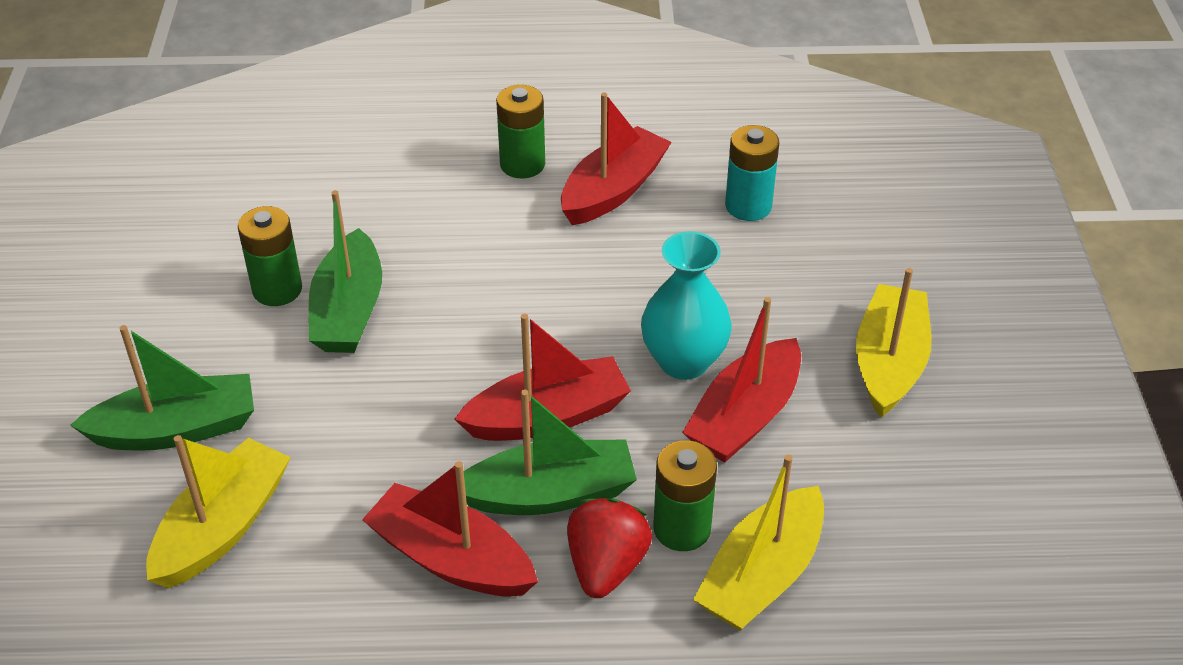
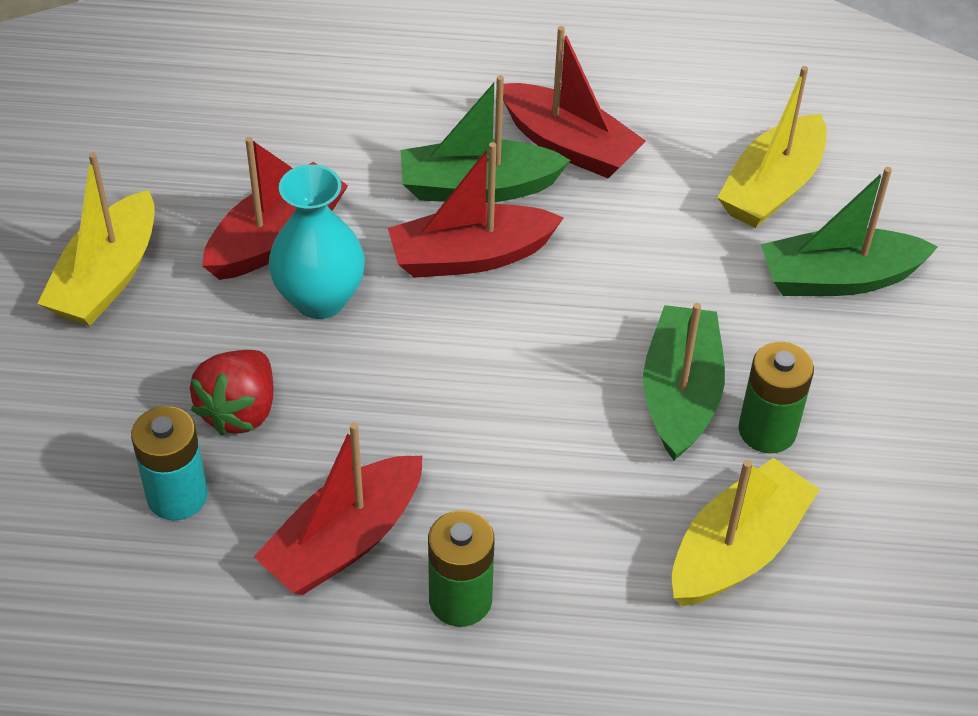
camera: 175 degrees left, 5 degrees up
(606, 566) = (437, 128): red strawberry -> red strawberry (240, 411)
(682, 529) = (365, 149): green battery -> none
(762, 575) = (308, 110): yellow boat -> yellow boat (737, 550)

